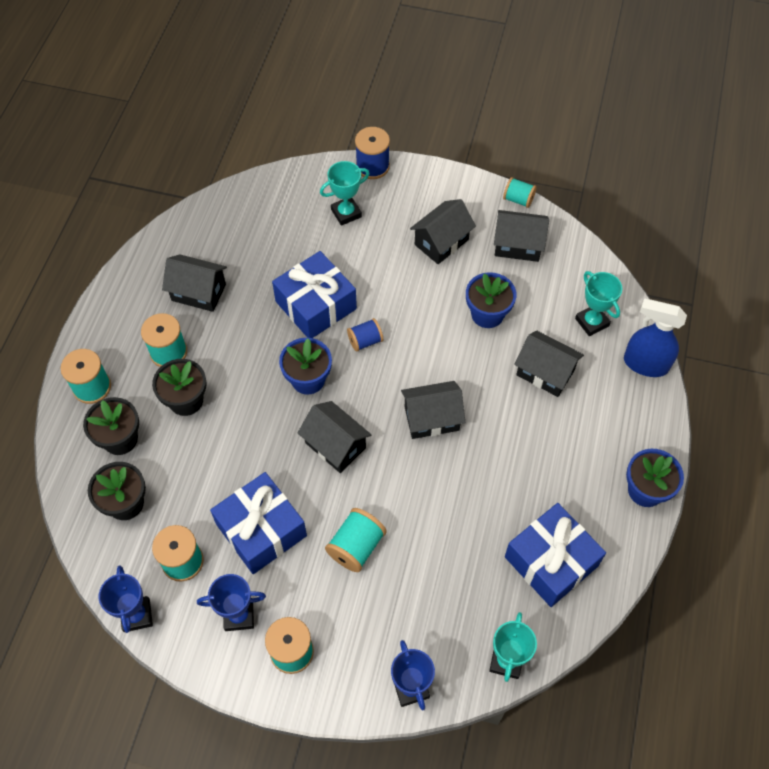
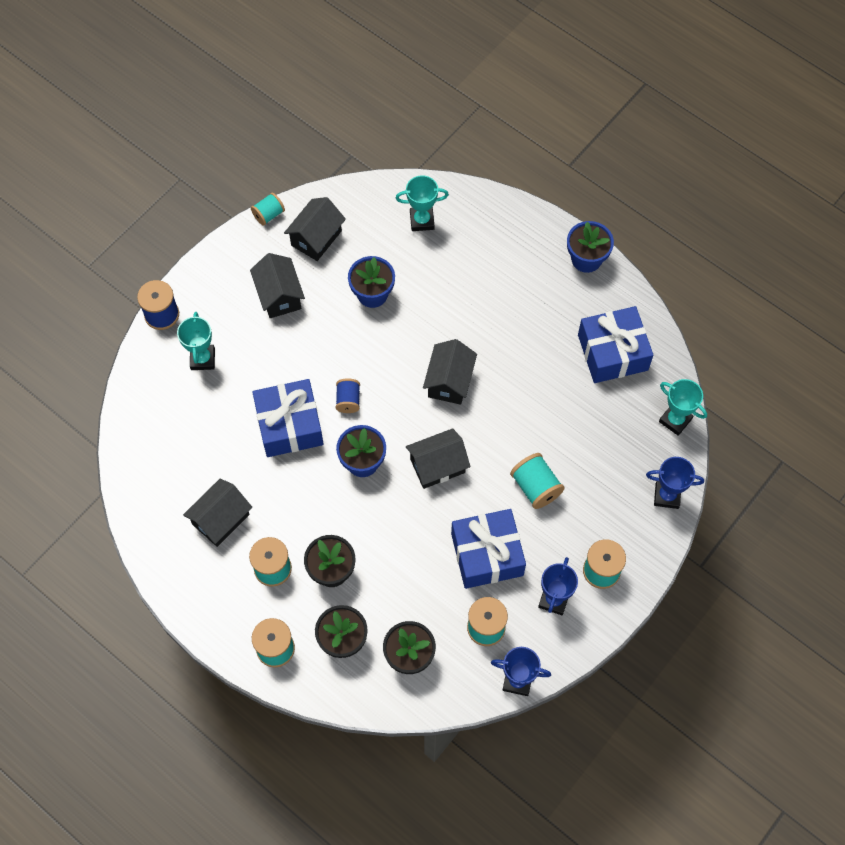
camera: 65 degrees left, 5 degrees up
(545, 372) = (450, 278): black house -> none
(645, 364) = (480, 203): blue spray bottle -> none

